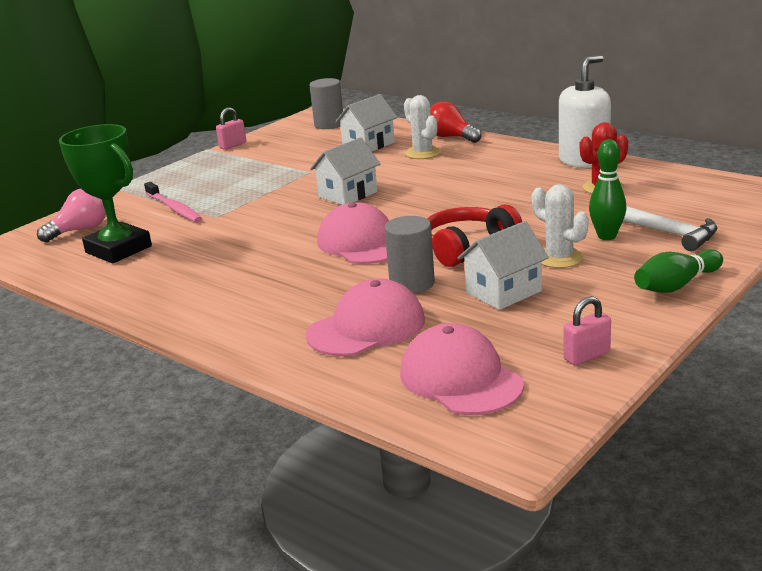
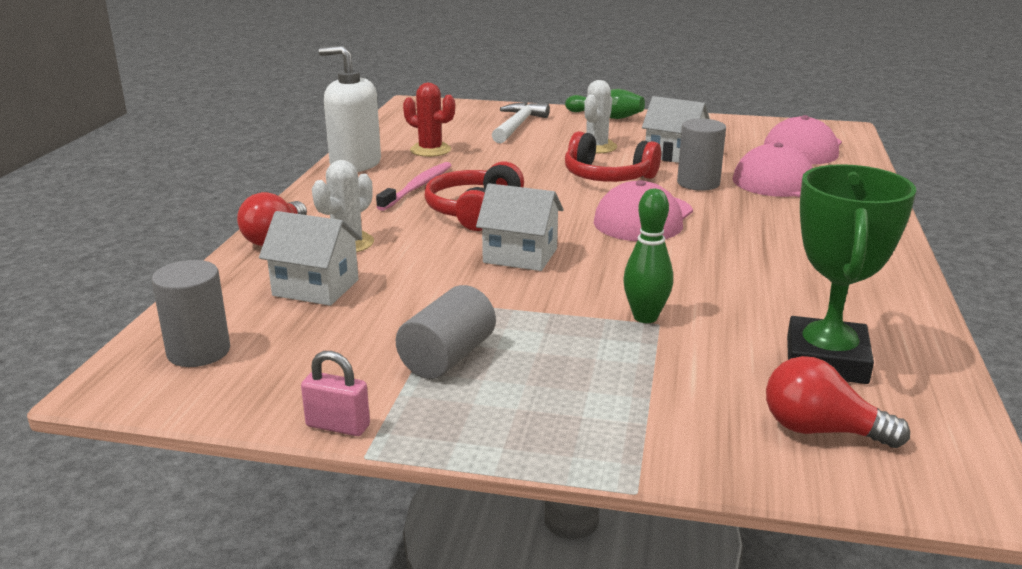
camera: 120 degrees left, 0 degrees up
(80, 230) = (821, 430): pink light bulb -> red light bulb
(174, 208) = (664, 370): pink toothbrush -> pink toothbrush (417, 187)
(256, 166) = (447, 357): none -> grey cylinder
(439, 189) = (474, 211): none -> red headphones
(586, 356) = (728, 126): pink padlock -> none
(607, 236) = (541, 139): green bowling pin -> green bowling pin (645, 317)

